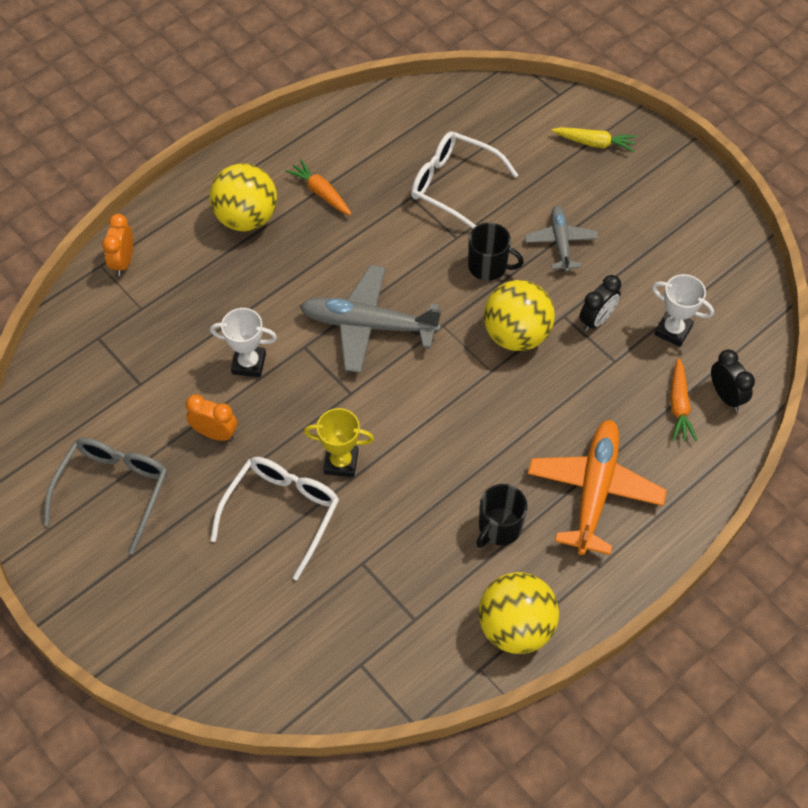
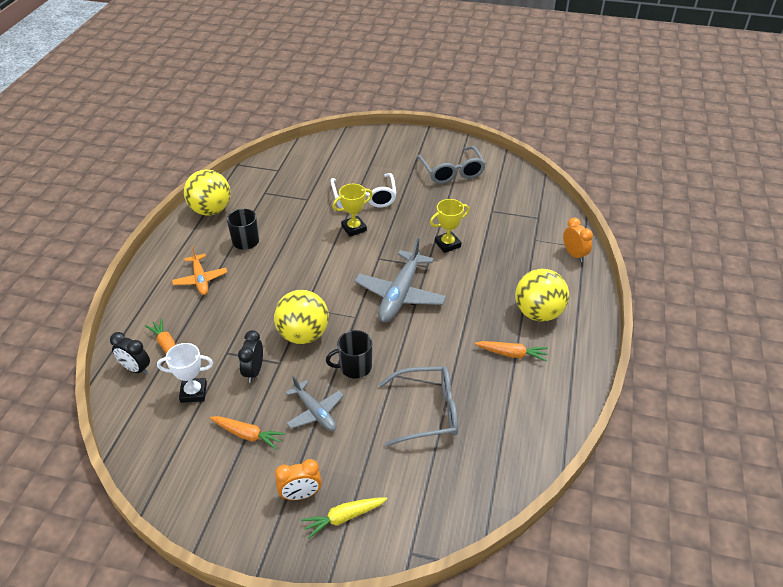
camera: 145 degrees right, 15 degrees down
(215, 433) = (430, 210): orange clock -> orange clock (300, 495)
(249, 363) = (447, 244): white trophy -> yellow trophy
(369, 325) = (400, 294): grey plane -> grey plane turned 135 degrees clockwise
(453, 185) = (427, 411): white glasses -> grey glasses
(594, 491) = (200, 279): orange plane -> orange plane, size x0.59
(639, 255) = (248, 435): none -> orange carrot

